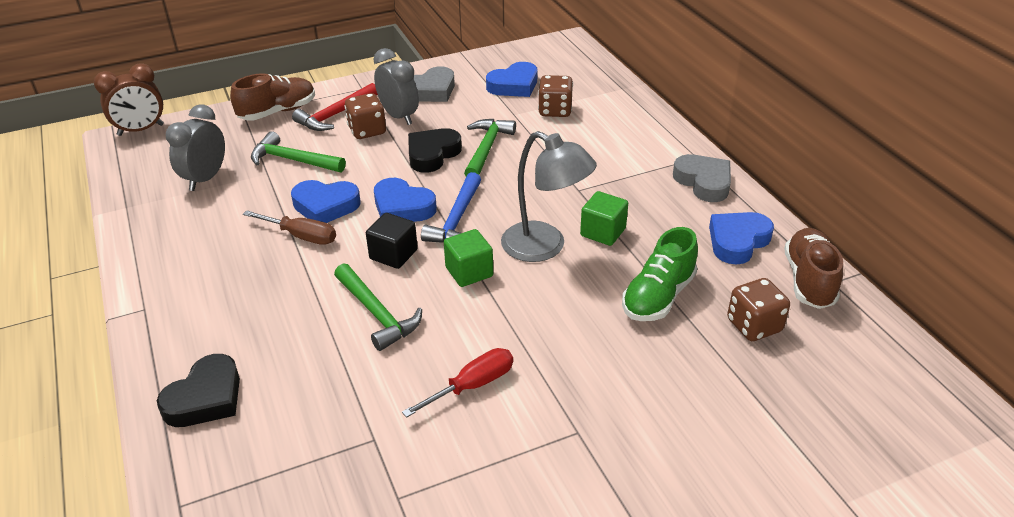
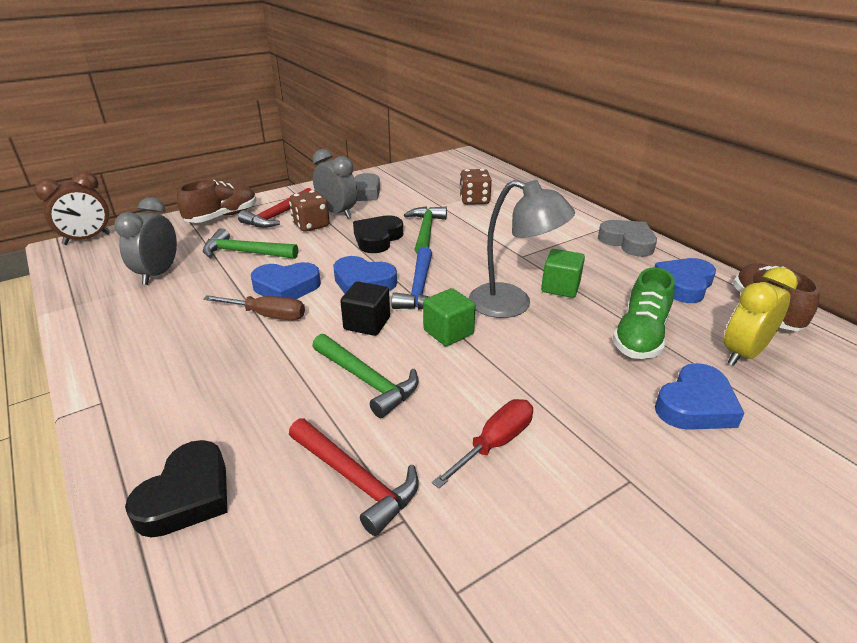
camera: 10 degrees left, 5 degrees down
(343, 402) = (356, 480): none -> red hammer
(514, 85) = (431, 185): blue heart -> blue heart (695, 405)
(754, 326) = (743, 354): brown dice -> yellow clock

